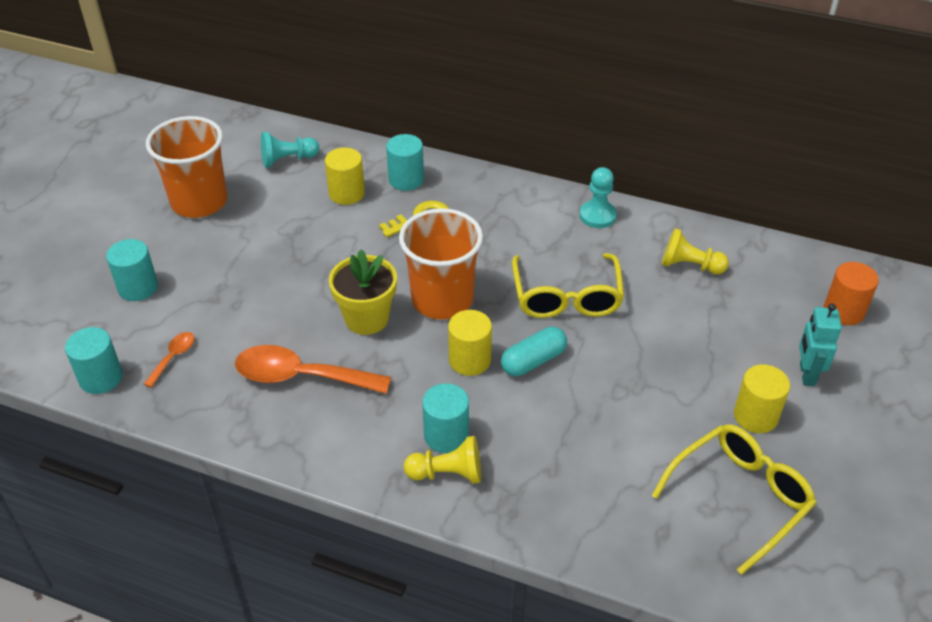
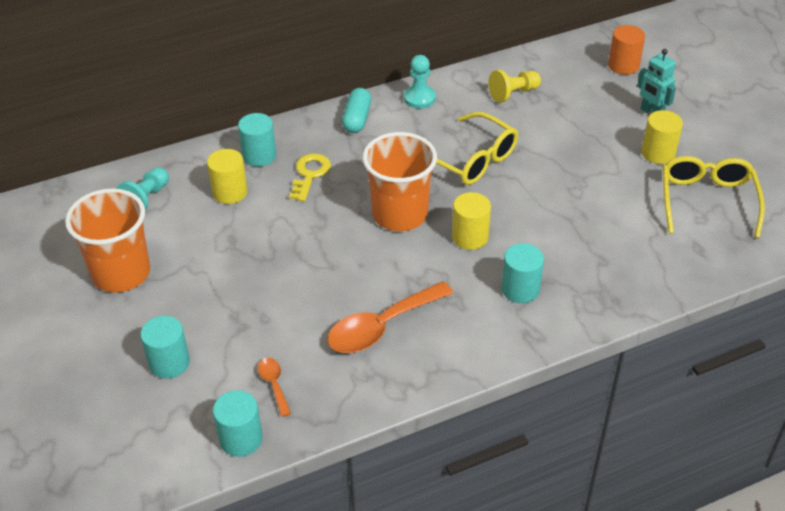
camera: 45 degrees left, 0 degrees up
(367, 318) = (369, 260): yellow flower pot -> none
(447, 473) = (552, 309): yellow pawn -> none
(533, 361) = (506, 210): turquoise capsule -> turquoise capsule (357, 119)

